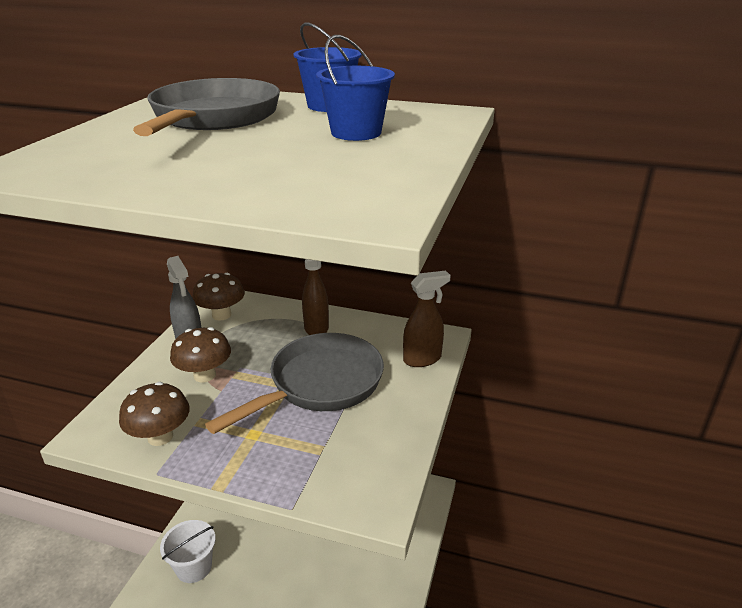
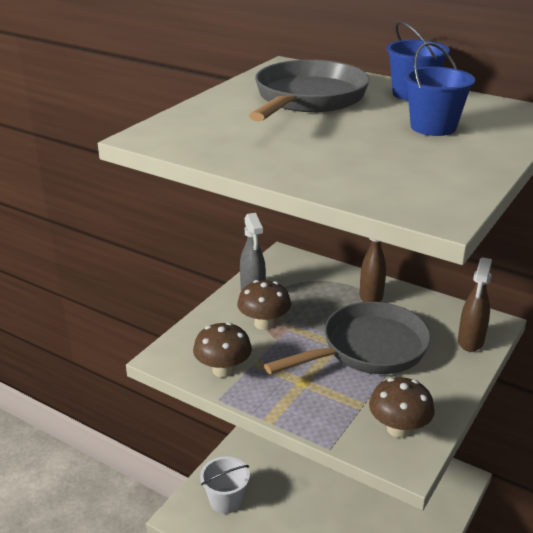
camera: 15 degrees right, 0 degrees up
(221, 315) = (283, 271): brown mushroom -> brown mushroom (398, 429)
(422, 359) = (470, 341): brown spray bottle -> brown spray bottle turned 120 degrees clockwise

